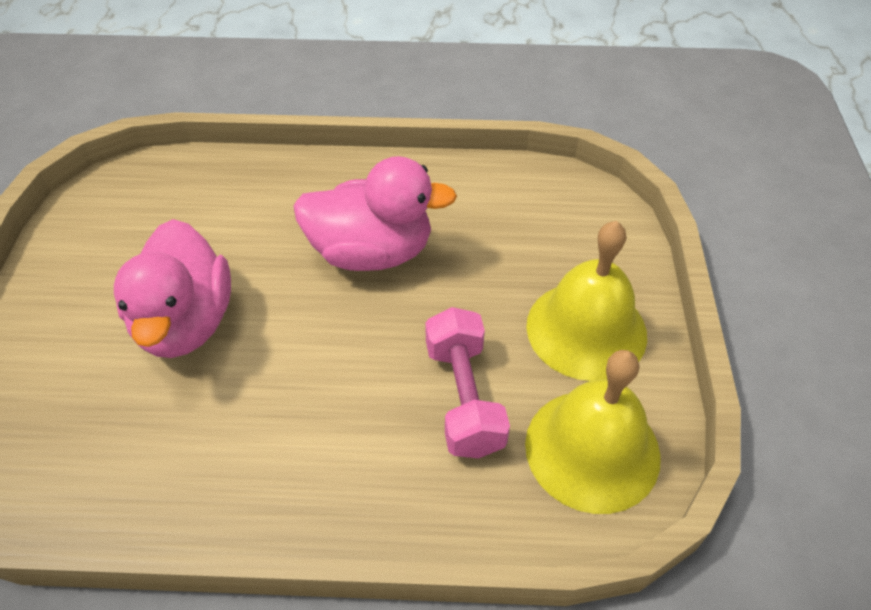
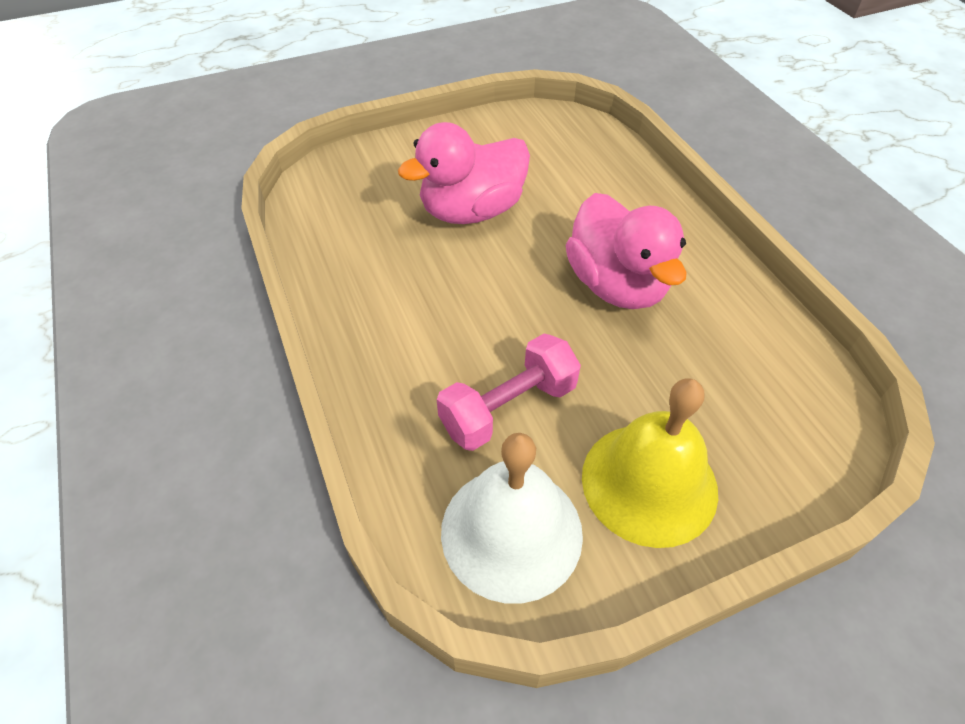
camera: 65 degrees right, 0 degrees up
(592, 449) = (511, 531): yellow bell -> white bell

